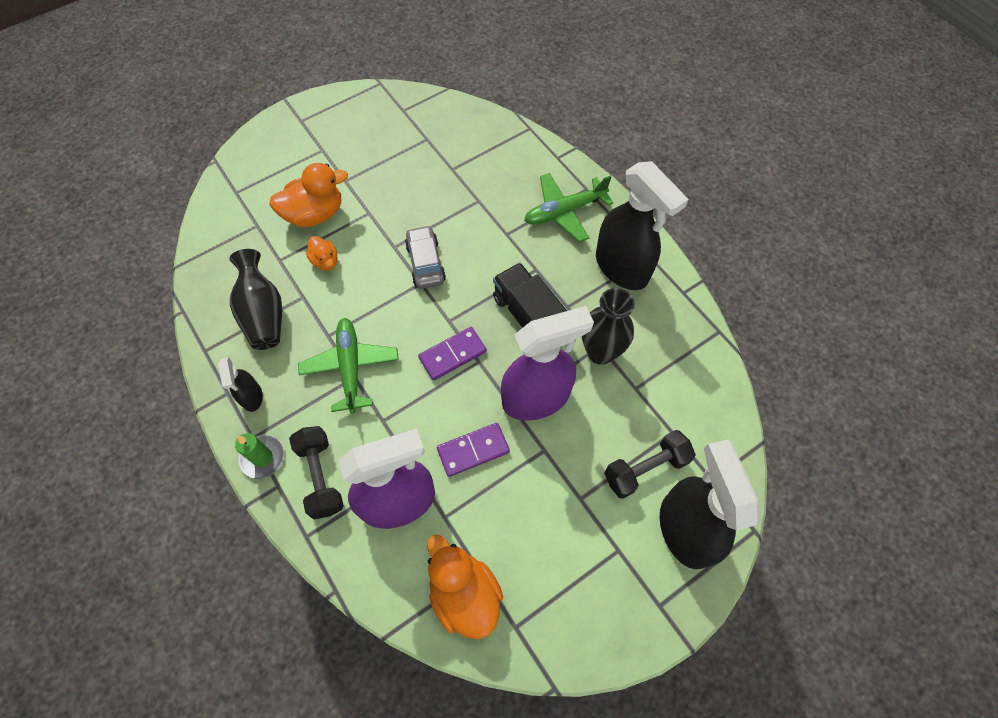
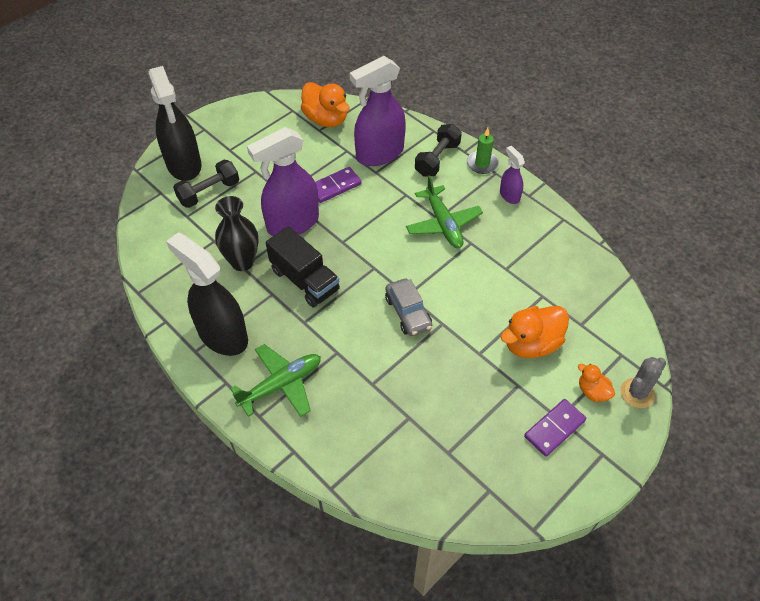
camera: 170 degrees right, 10 degrees down
(243, 159) = (637, 393): none -> grey cactus
(251, 397) = (509, 195): black spray bottle -> purple spray bottle
(263, 313) = (532, 251): black vase -> none
(321, 476) = (437, 159): black dumbbell -> black dumbbell turned 60 degrees clockwise
(325, 261) = (500, 301): orange duck -> orange duck (592, 391)
(452, 355) = (364, 243): purple domino -> purple domino (554, 428)

